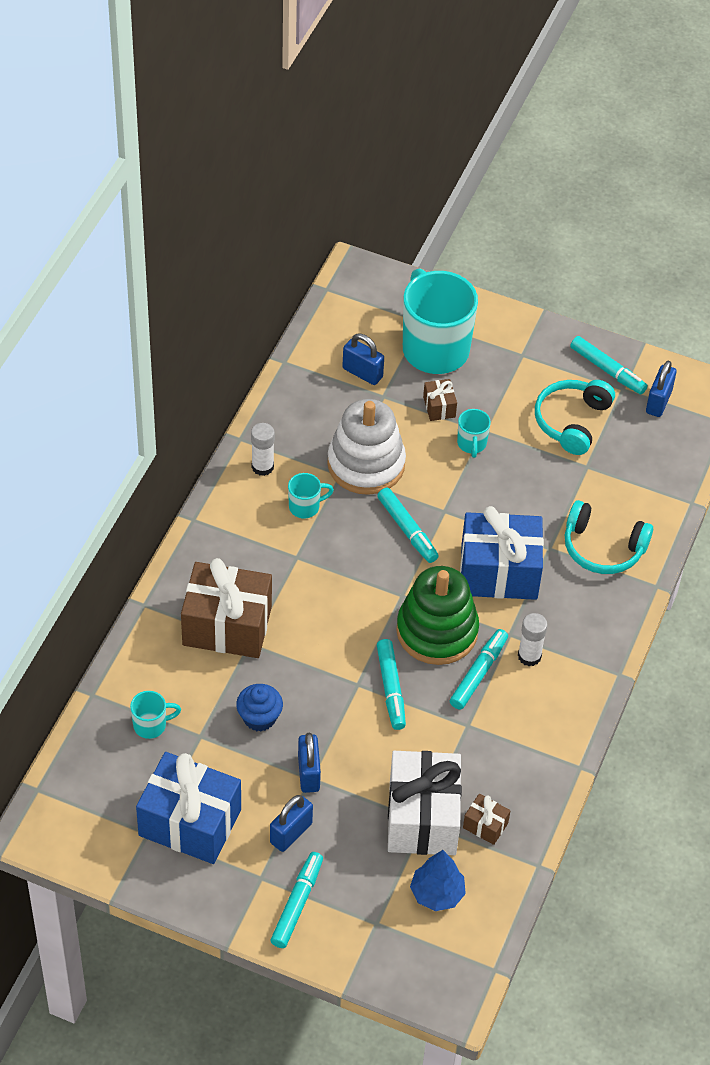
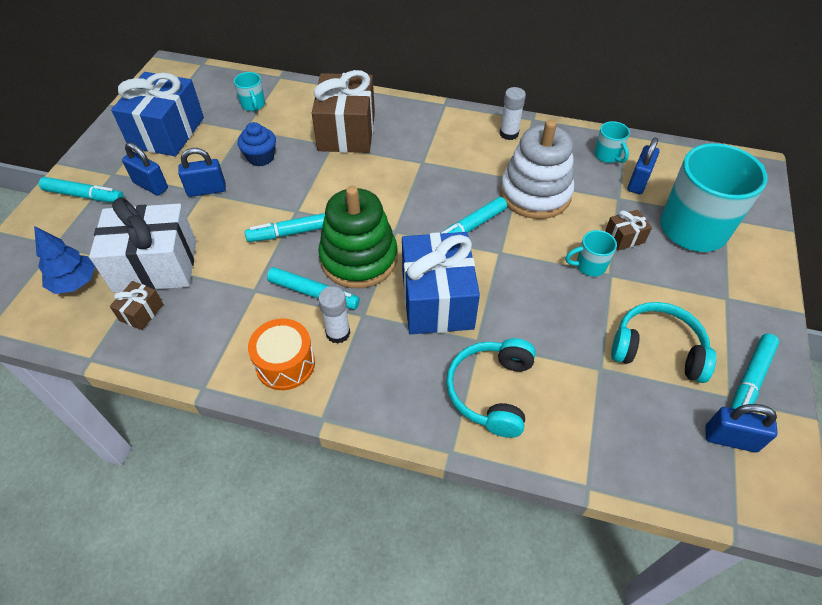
camera: 85 degrees right, 0 degrees up
(305, 507) = (475, 162): turquoise mug -> turquoise mug (607, 156)
(560, 700) = (285, 364): none -> orange drum

